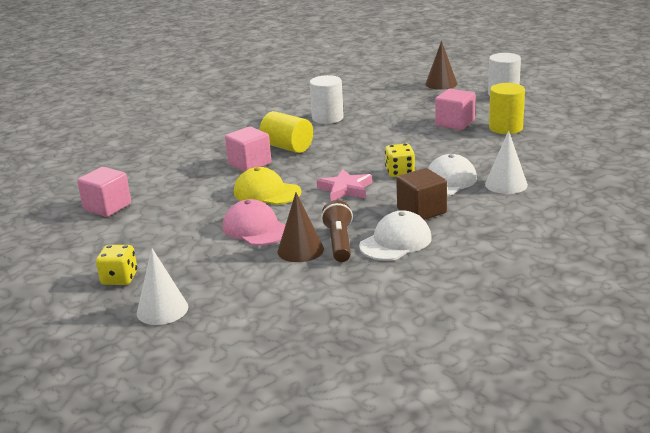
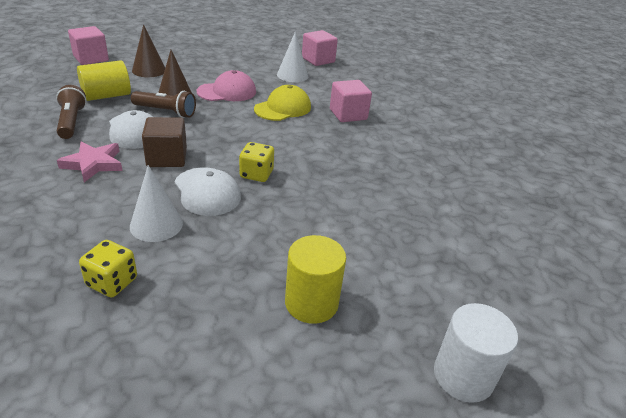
camera: 105 degrees right, 10 degrees up
(119, 278) = (215, 49): yellow dice -> yellow dice (112, 282)
(162, 310) = (165, 52): white cone -> white cone (292, 75)
(287, 147) = (372, 138): yellow cylinder -> yellow cylinder (107, 96)
(327, 118) = (441, 179): white cylinder -> none
(345, 189) = (251, 138): pink star -> pink star (93, 164)
(419, 280) = (71, 122): none -> brown flashlight
(441, 84) = (546, 320): brown cone -> brown cone (149, 70)
(455, 123) = (363, 263): pink cube -> pink cube (91, 58)

